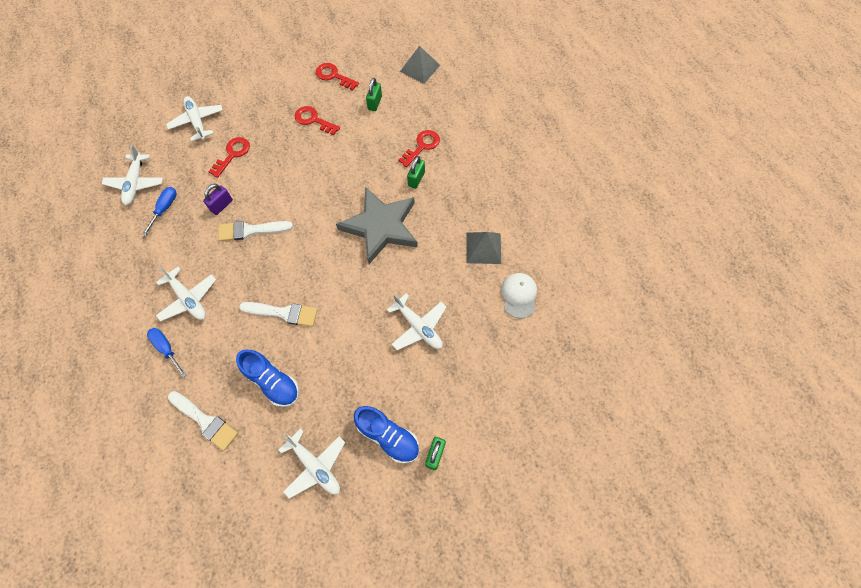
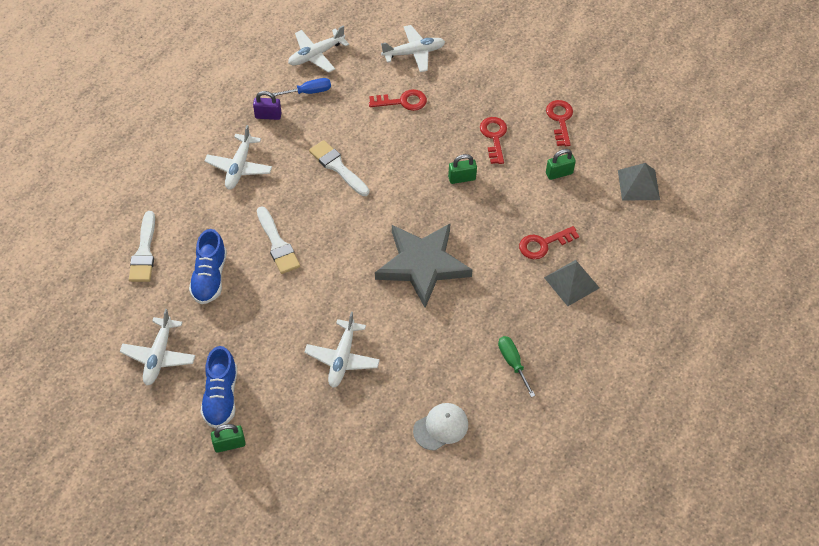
camera: 55 degrees right, 10 degrees down
(166, 349) = (185, 183): blue screwdriver -> none
(197, 122) = (414, 53): white plane -> white plane turned 45 degrees clockwise
(222, 205) = (344, 129): purple padlock -> purple padlock (268, 115)
(416, 179) = (500, 262): green padlock -> green padlock (462, 178)
(422, 146) = (543, 244): red key -> red key turned 150 degrees clockwise
(483, 248) = (469, 366): grey pyramid -> grey pyramid (571, 282)
(499, 220) = (512, 363): none -> green screwdriver

